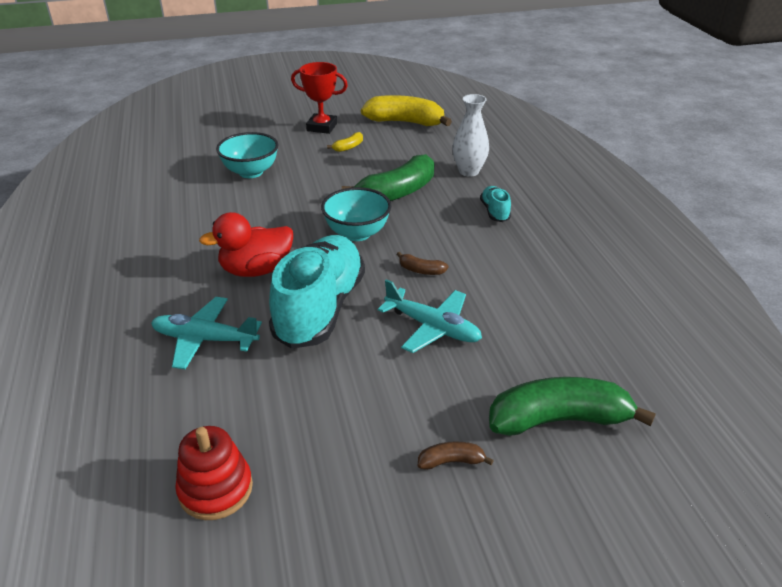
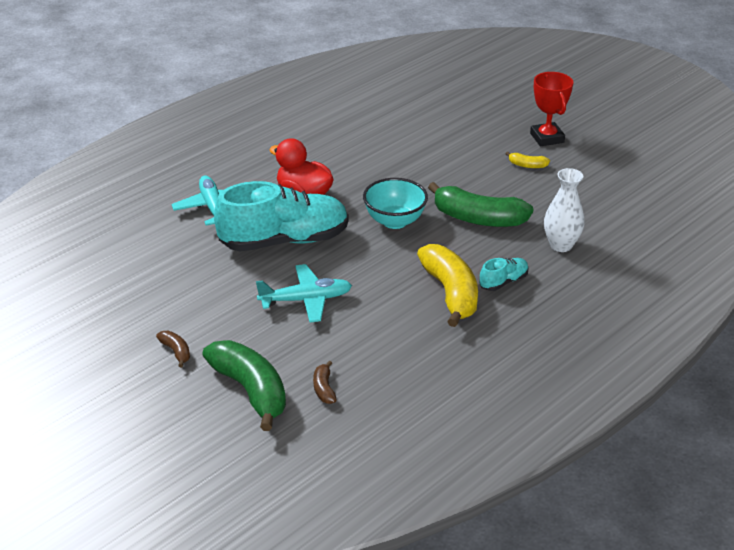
camera: 60 degrees right, 0 degrees up
(215, 489) = (95, 268): red stacking toy -> none
(251, 172) = (430, 136): turquoise bowl -> none
(405, 122) = (614, 177): yellow banana -> yellow banana (450, 293)
(421, 270) = (373, 270): brown banana -> brown banana (324, 389)
(433, 327) = (306, 300): turquoise plane -> turquoise plane turned 105 degrees counterclockwise

